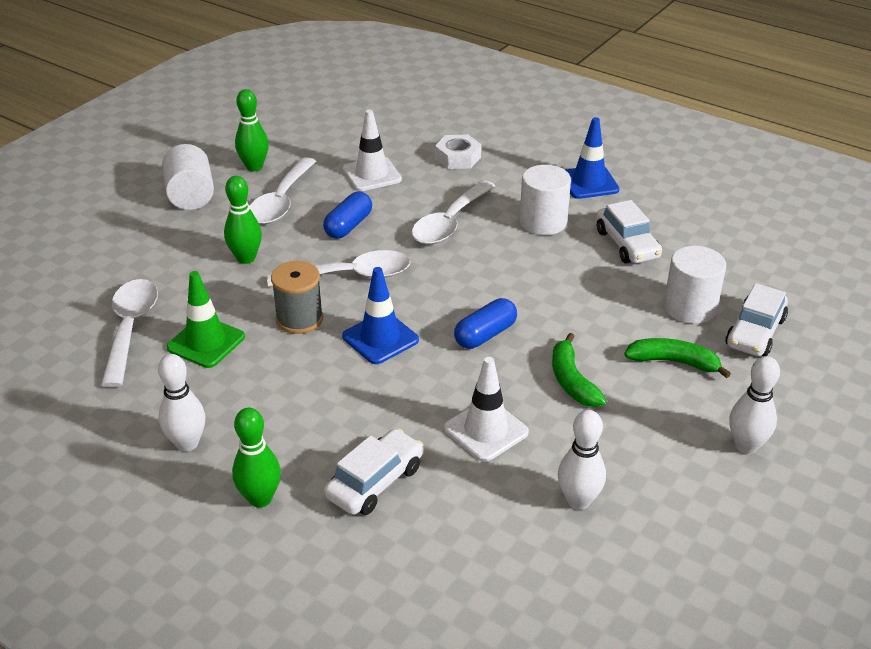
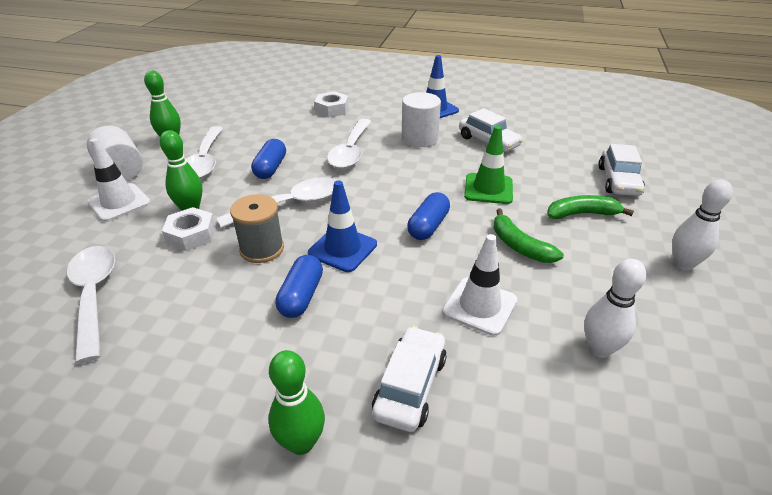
camera: 20 degrees left, 0 degrees up
(187, 443) = (195, 402): white bowling pin -> none
(206, 342) = (179, 290): green traffic cone -> green traffic cone (488, 189)
(237, 287) = (191, 235): none -> white nut
(316, 376) = (301, 296): none -> blue capsule
(372, 174) = (272, 130): white traffic cone -> white traffic cone (119, 203)
(690, 307) = (562, 174): white cylinder -> none

